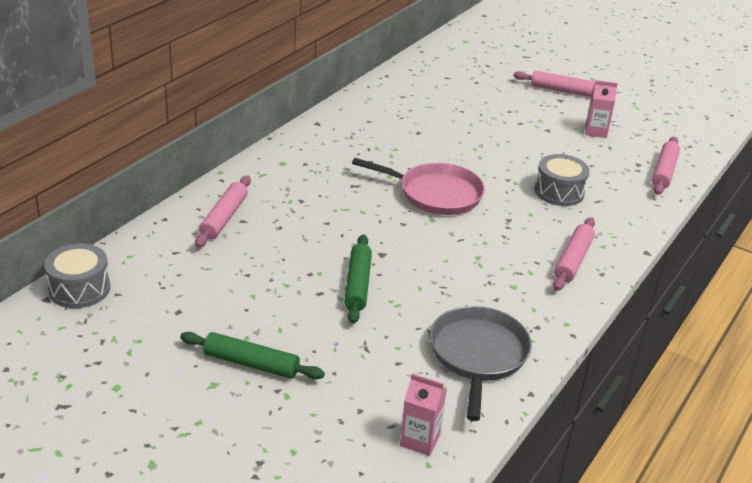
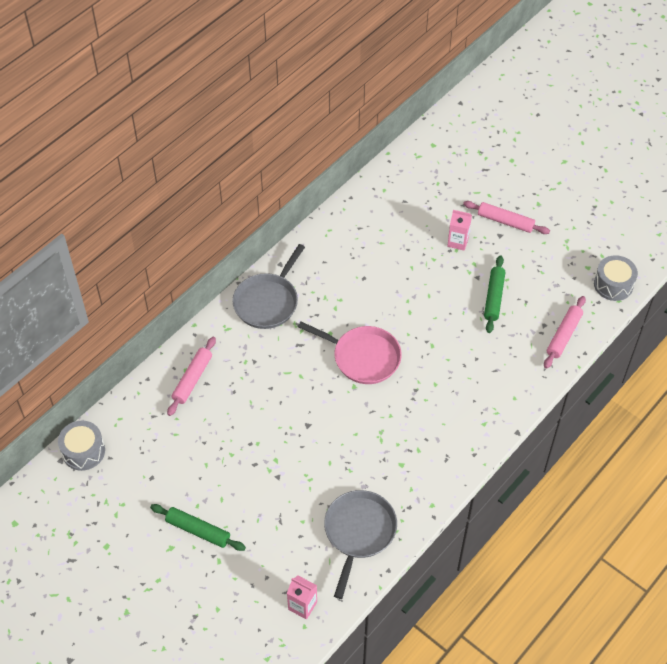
camera: 10 degrees right, 20 degrees up
(308, 152) = (267, 302): none -> grey pan
(358, 285) = (284, 457): green rolling pin -> green rolling pin (494, 297)
(559, 192) = (466, 358): grey drum -> grey drum (613, 285)
(573, 260) = (455, 438): pink rolling pin -> none
(595, 131) = (519, 280): pink carton -> pink carton (458, 242)

